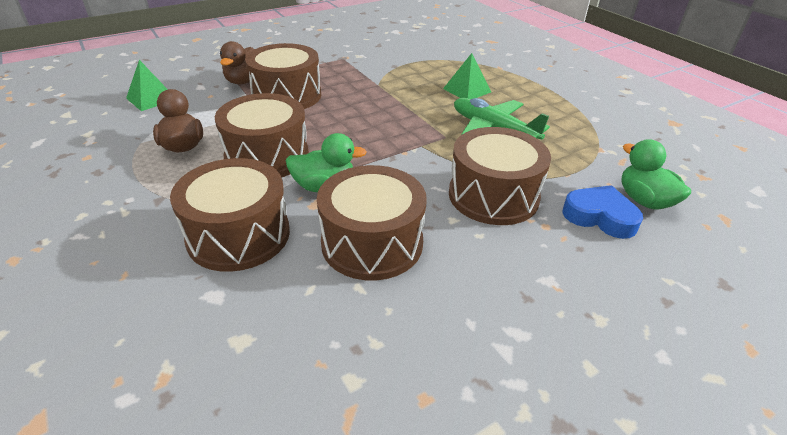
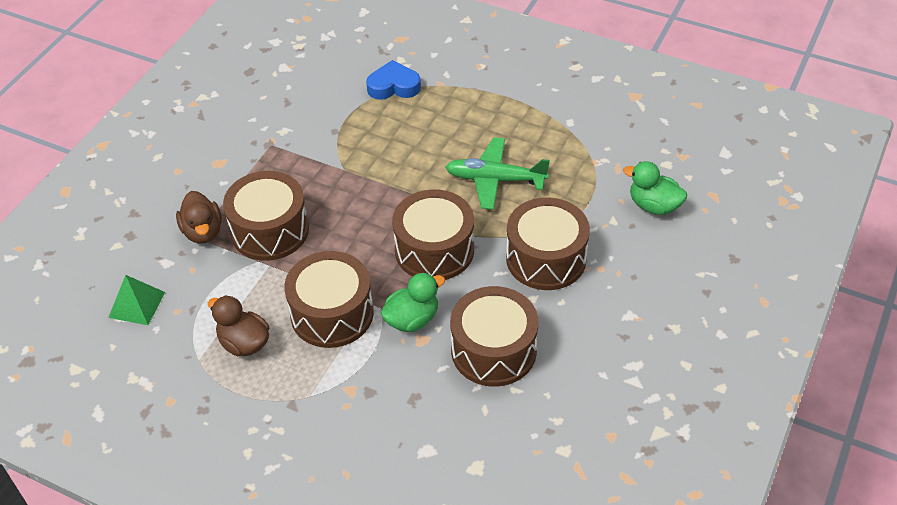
camera: 30 degrees left, 10 degrees up
(238, 235) = (392, 398): brown drum -> brown drum (434, 250)
(467, 90) = (434, 136): green pyramid -> none
(600, 217) = (632, 239): blue heart -> blue heart (393, 86)

